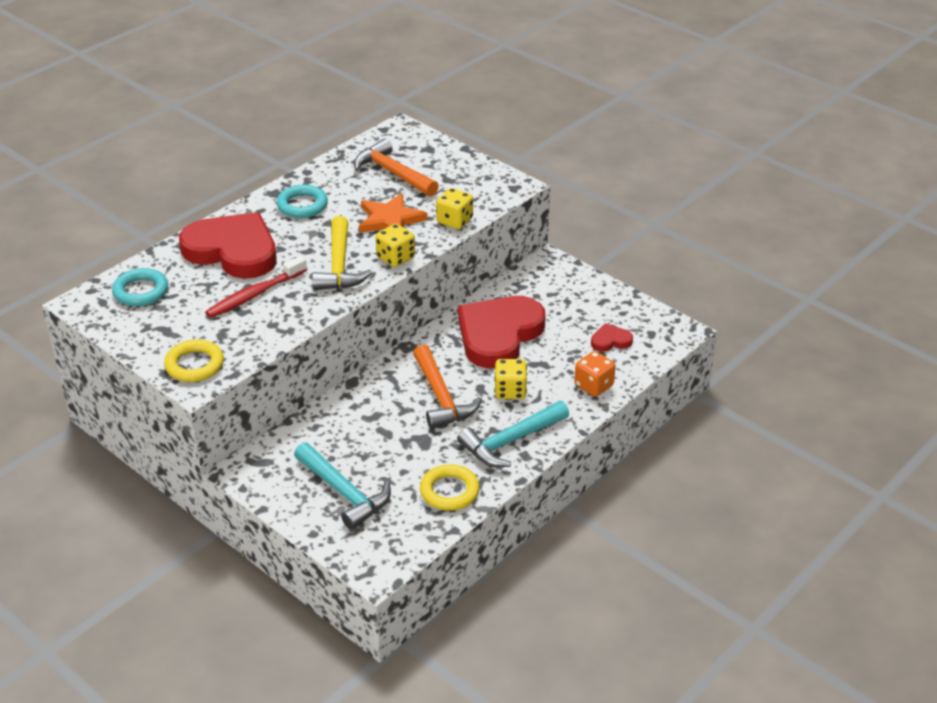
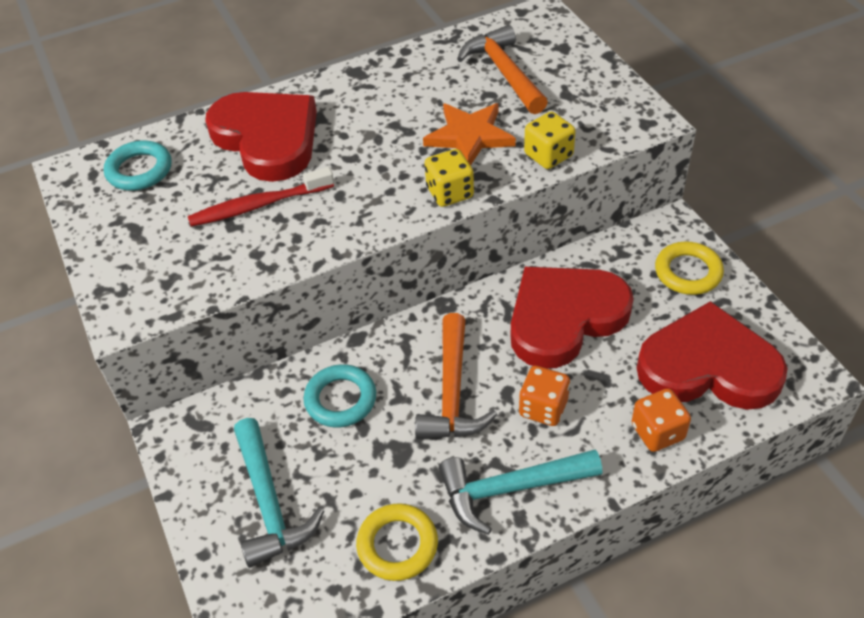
camera: 25 degrees right, 10 degrees up
(194, 365) = (137, 289): yellow ring -> yellow ring (688, 272)
(302, 205) = (377, 94): turquoise ring -> turquoise ring (340, 399)
(339, 266) = (376, 188): yellow hammer -> none
(510, 391) = (543, 408): yellow dice -> orange dice
(610, 340) = (708, 366): red heart -> red heart, size x2.42

